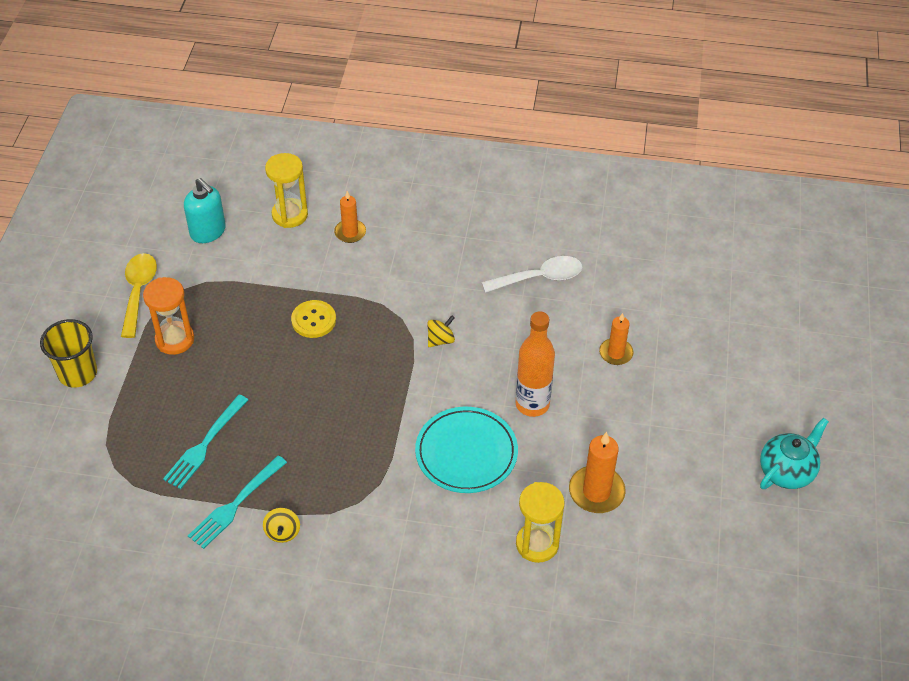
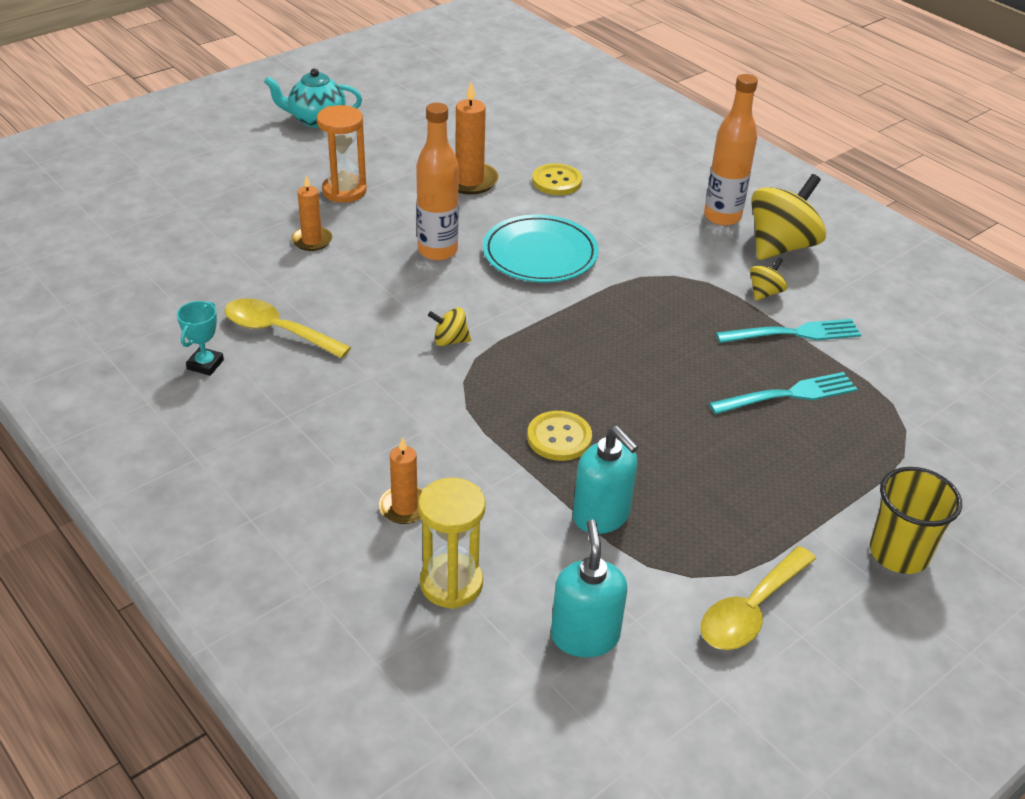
camera: 140 degrees left, 10 degrees down
(175, 339) = (744, 518): orange hourglass -> orange hourglass (344, 191)
(250, 291) = (601, 516): none -> turquoise soap dispenser
(306, 598) = (781, 246): none -> yellow spinning top
(377, 601) = (722, 217): none -> orange bottle
(537, 544) = (557, 181): yellow hourglass -> yellow button
(539, 278) = (277, 331): white spoon -> yellow spoon
(545, 234) = (205, 364): none -> turquoise trophy

